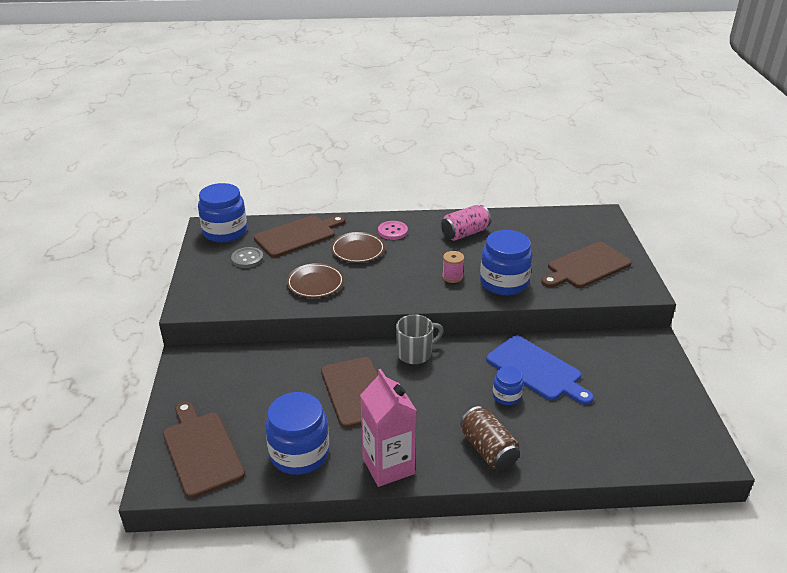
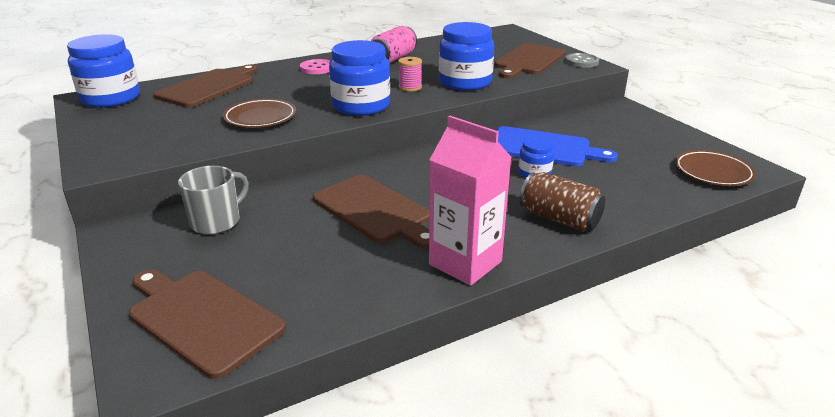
camera: 25 degrees left, 5 degrees down
(247, 259) = (157, 113): grey button -> grey button (581, 62)
(299, 453) = (345, 282): blue jar -> blue jar (361, 106)
(358, 250) = (290, 86): brown plate -> brown plate (713, 172)
(415, 353) = (410, 162): grey mug -> grey mug (216, 221)

